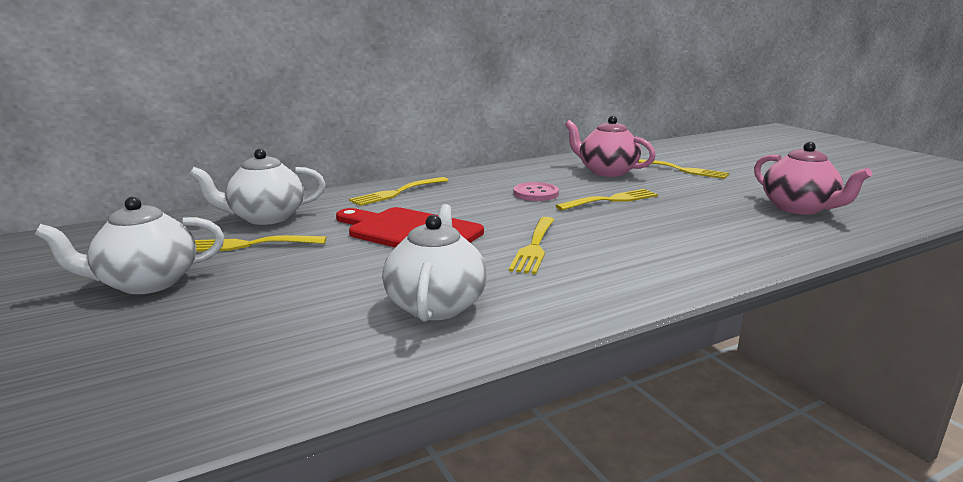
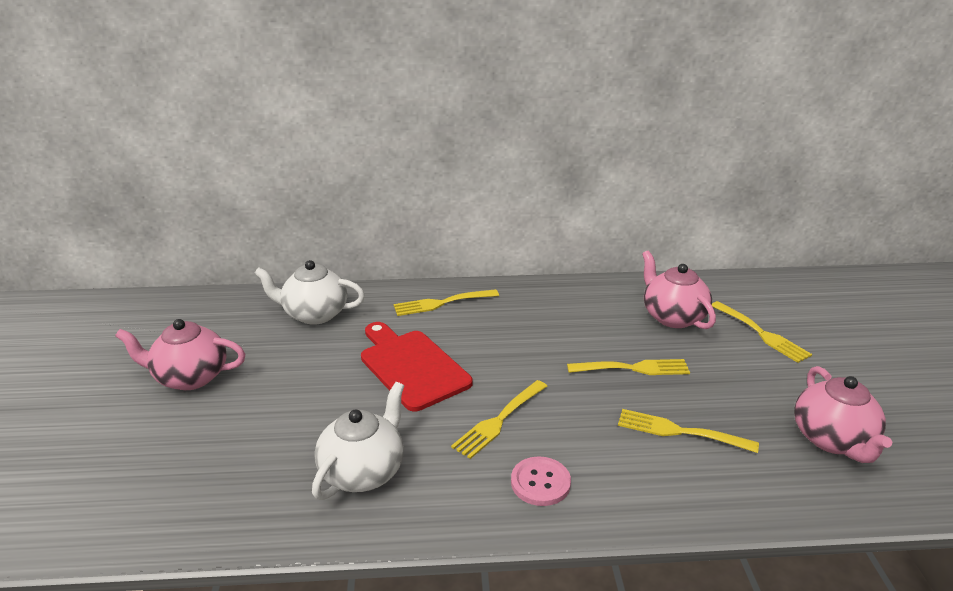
camera: 25 degrees right, 10 degrees up
(146, 283) = (190, 377): white teapot -> pink teapot
(249, 245) = (280, 349): yellow fork -> yellow fork (680, 431)
(536, 193) = (567, 337): pink button -> pink button (540, 483)

